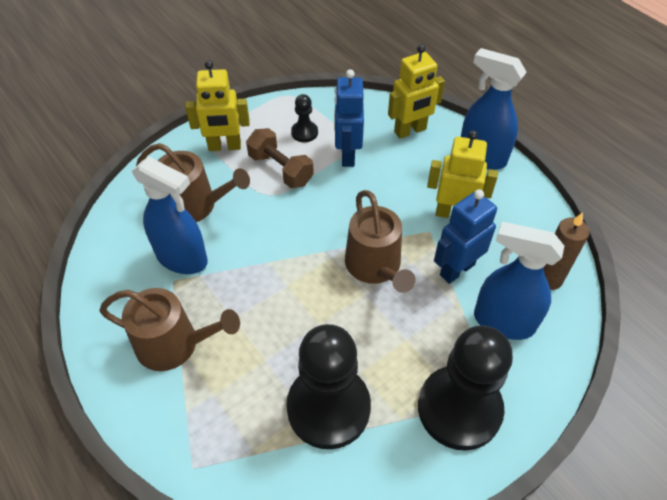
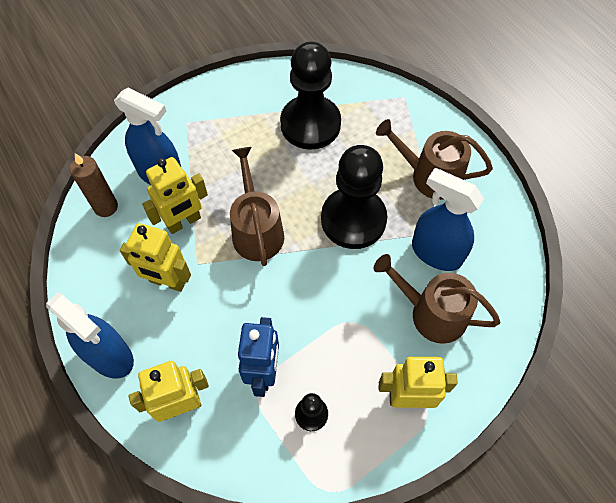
camera: 175 degrees left, 10 degrees up
(280, 169) = (342, 356): brown dumbbell -> none
(456, 269) = (183, 222): blue robot -> yellow robot
(459, 409) = (217, 117): black pawn -> black pawn (353, 219)

